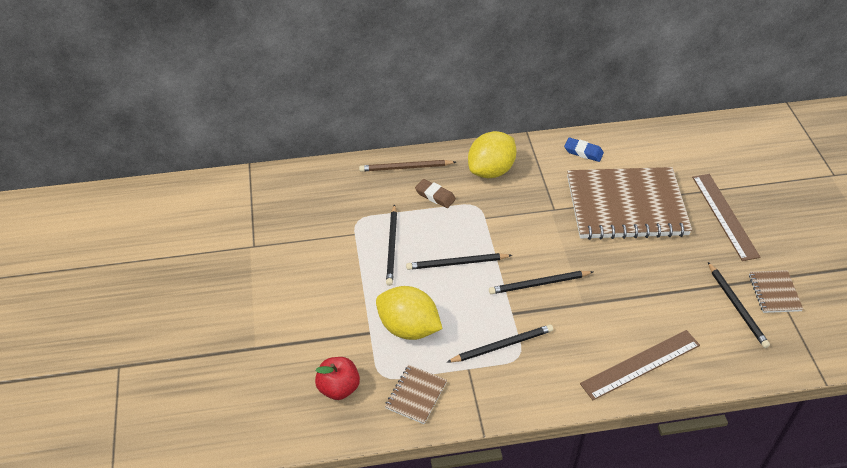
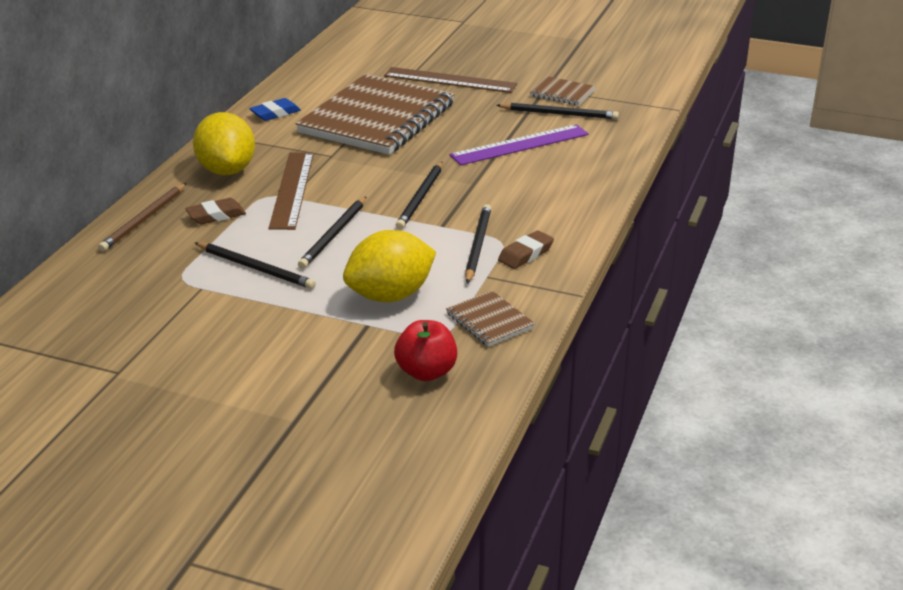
camera: 60 degrees left, 15 degrees down
(512, 378) = (526, 254): none -> brown eraser
(640, 364) = (578, 181): brown ruler -> brown ruler (292, 190)
(664, 304) = (519, 145): none -> purple ruler

